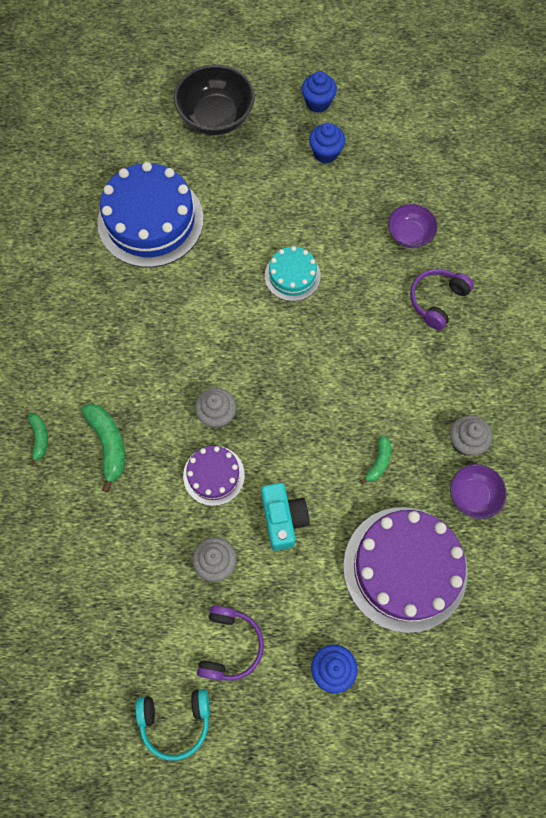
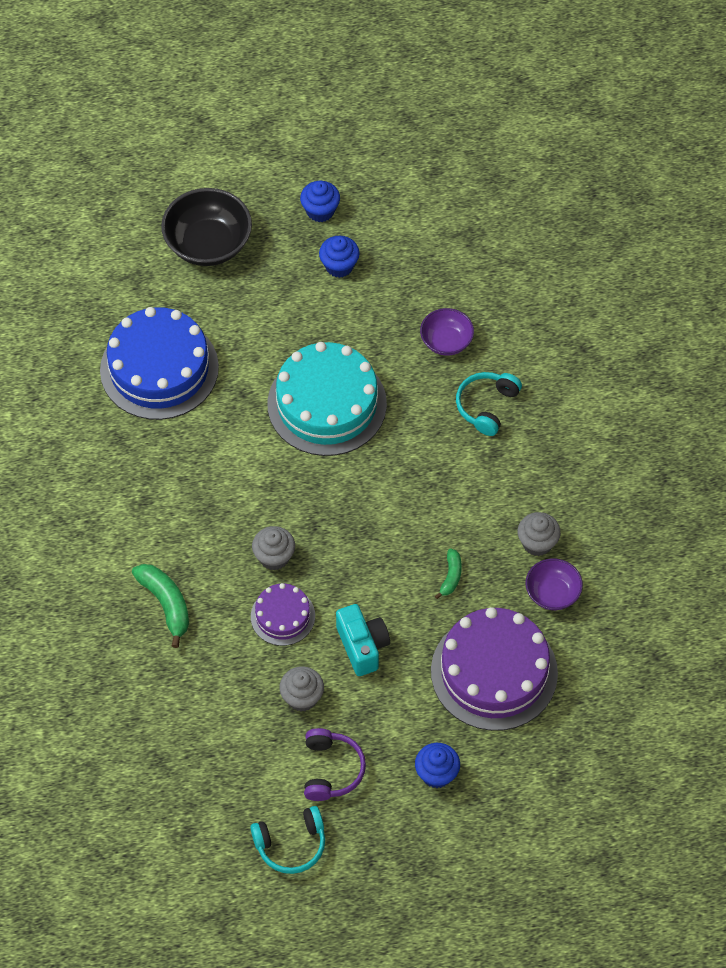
camera: 10 degrees left, 10 degrees down
(39, 438) = (91, 609): green banana -> none
(292, 276) = (327, 404): turquoise cake -> turquoise cake, size x1.94
(437, 300) = (486, 406): purple headphones -> turquoise headphones

